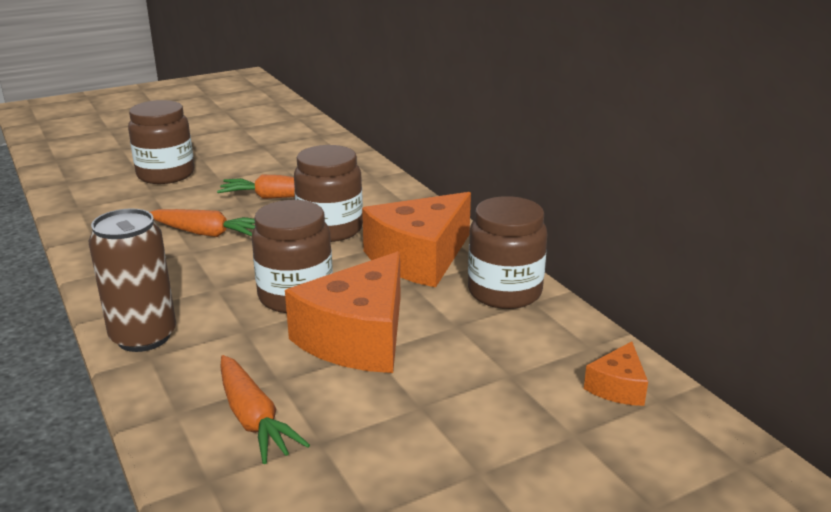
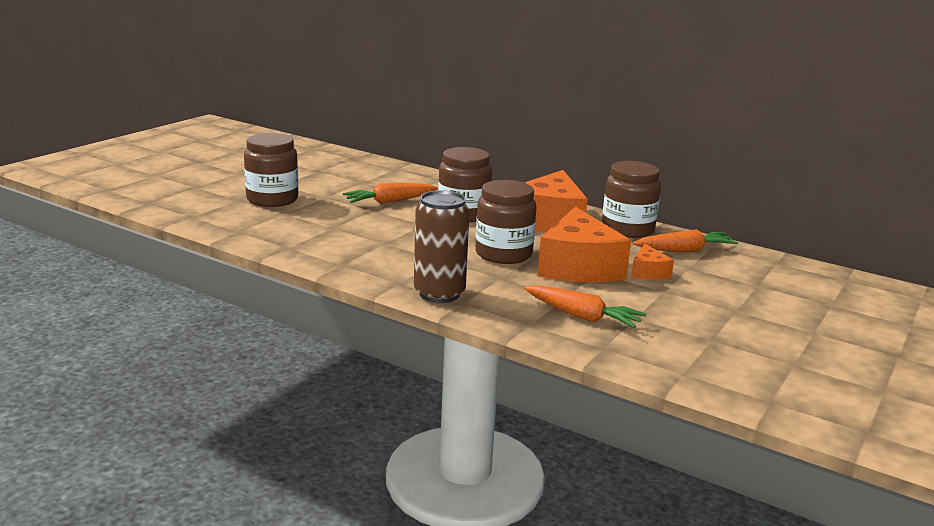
camera: 30 degrees left, 5 degrees down
(206, 233) = (376, 230): orange carrot -> orange carrot (684, 250)
(617, 387) = (750, 261): orange cheese -> orange cheese (648, 272)

